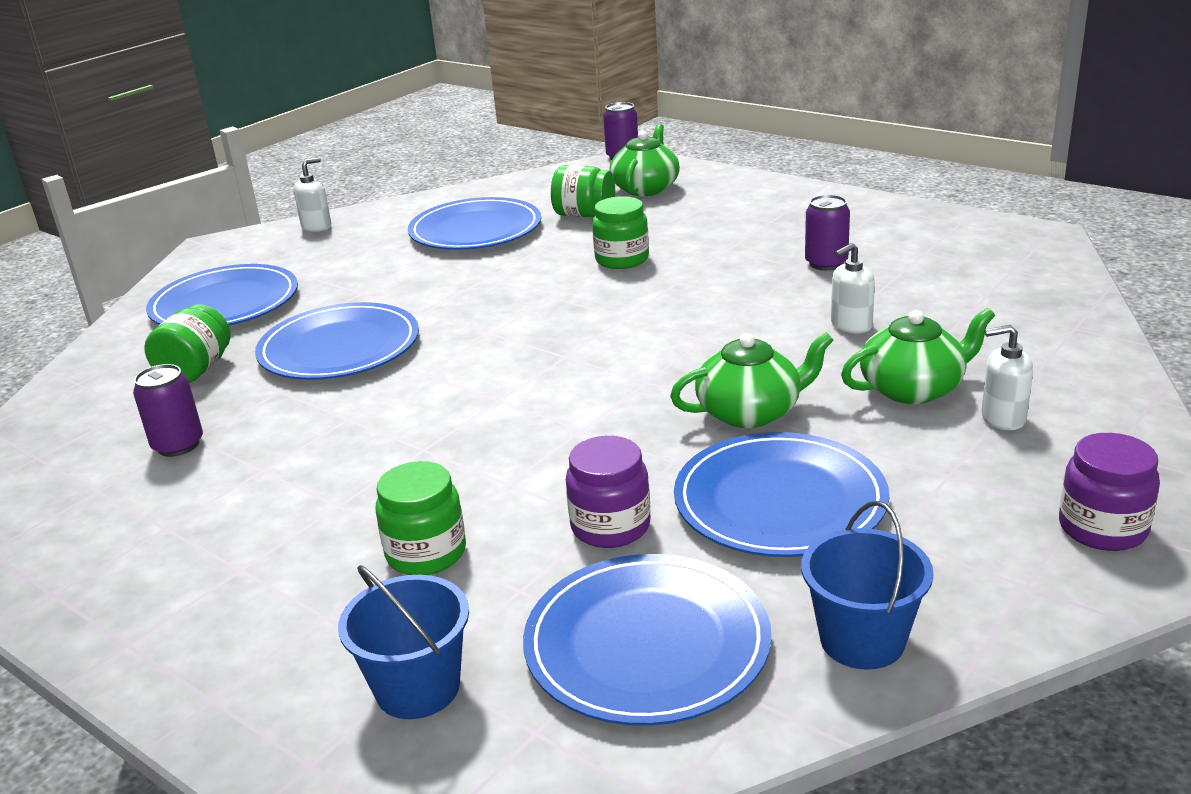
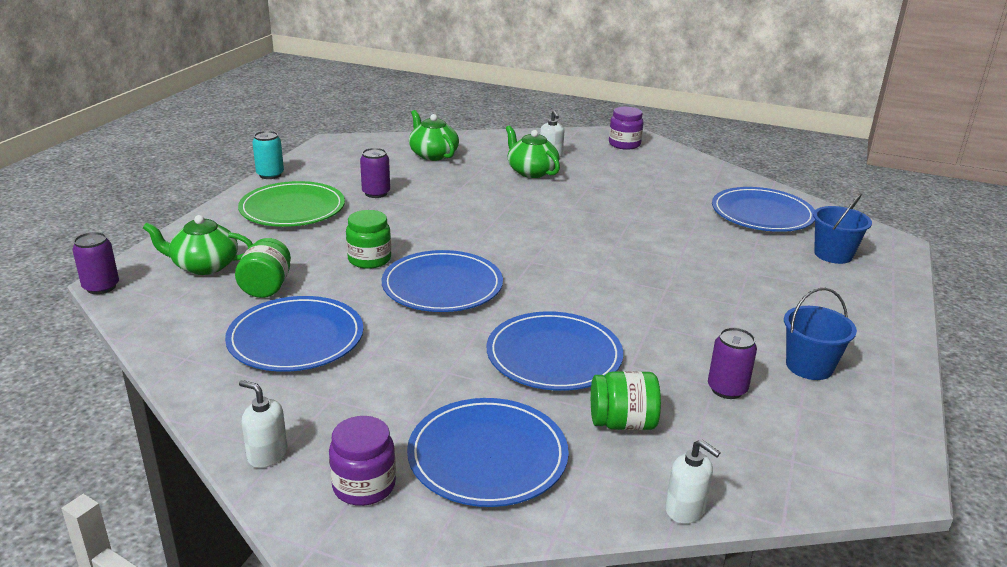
camera: 110 degrees left, 0 degrees up
(426, 553) = (753, 269): green jar -> none
(610, 527) = (695, 228): purple jar -> purple jar (364, 486)
(750, 412) = (573, 205): green teapot -> green teapot (433, 155)
(780, 501) = (647, 195): blue plate -> blue plate (442, 286)
(782, 218) = (292, 209): none -> green plate
(851, 325) = (464, 185): white soap dispenser -> white soap dispenser (685, 510)
(862, 640) = (723, 179): blue bucket -> blue bucket (809, 366)
(899, 203) = (270, 175): none -> turquoise can

